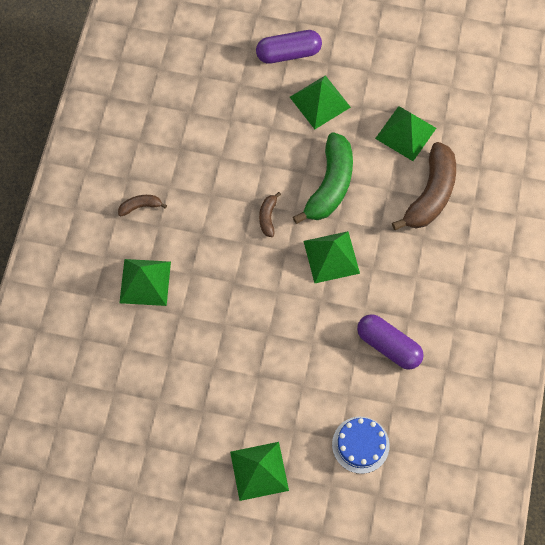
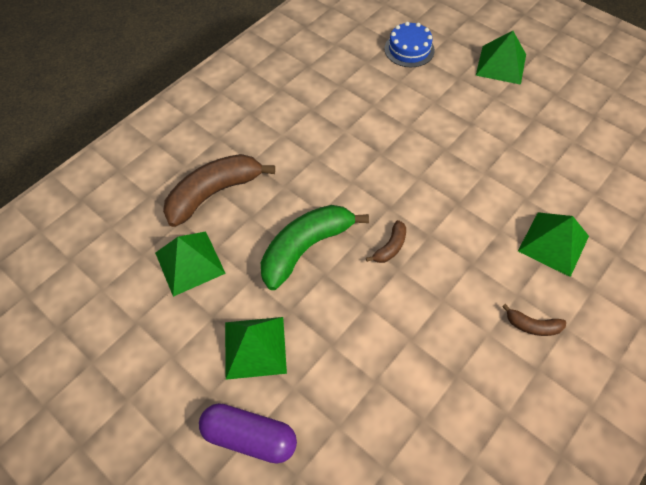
camera: 150 degrees left, 10 degrees down
(331, 257) = (348, 183): green pyramid -> none
(388, 345) = (343, 98): purple capsule -> none

